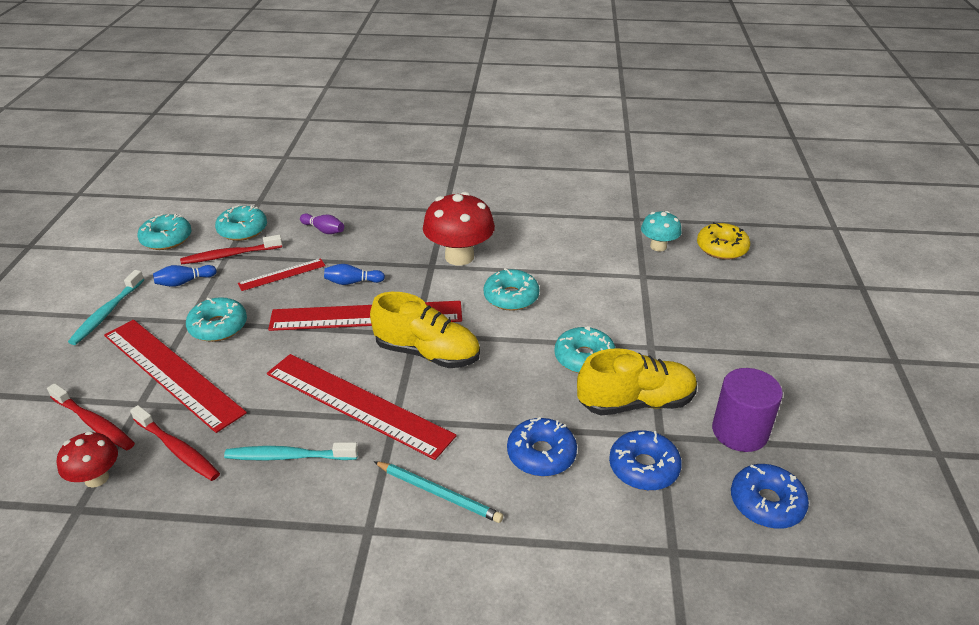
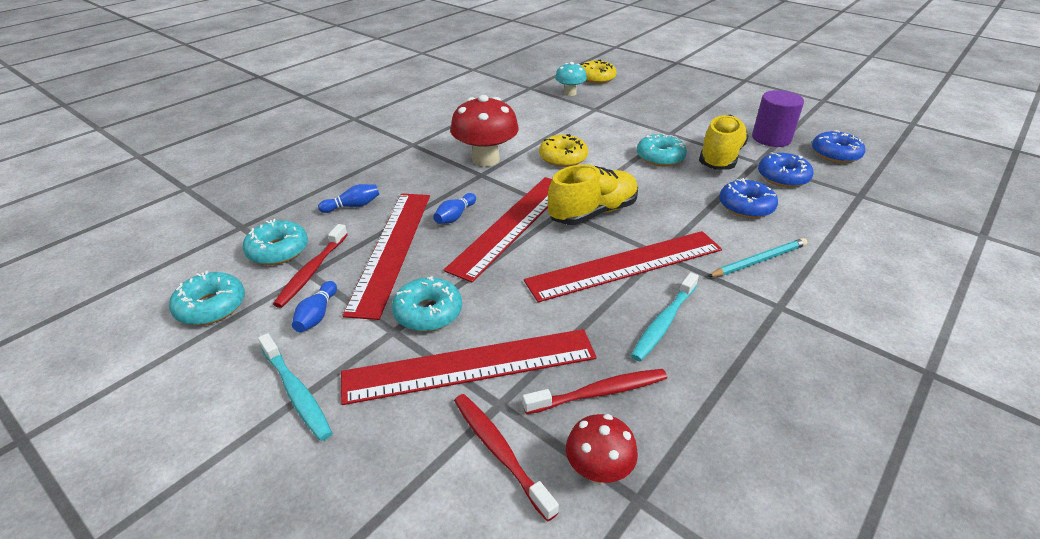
camera: 55 degrees left, 0 degrees up
(94, 423) = (499, 452): red toothbrush -> red toothbrush turned 105 degrees counterclockwise
(282, 274) = (391, 249): red ruler -> red ruler, size x2.06
(323, 230) = (353, 206): purple bowling pin -> blue bowling pin
(511, 297) = (563, 158): turquoise donut -> yellow donut

